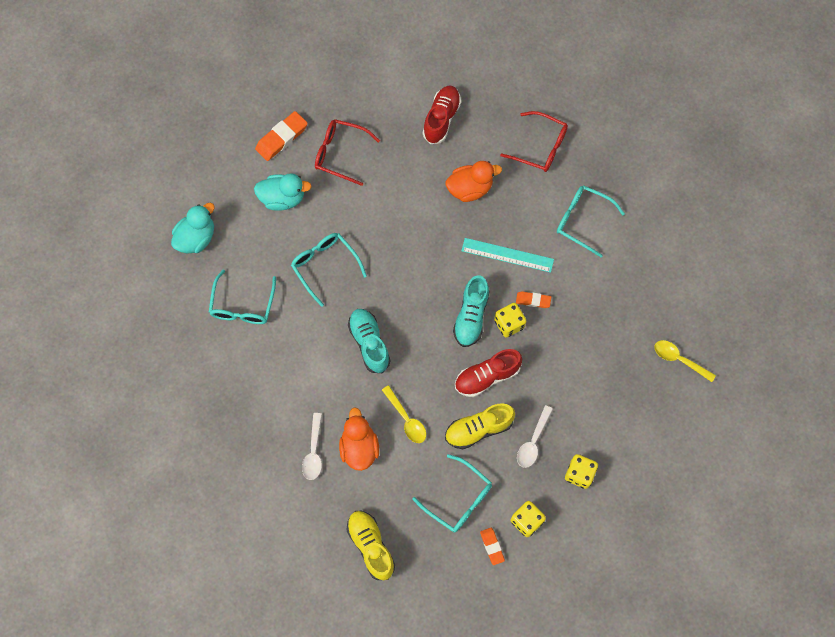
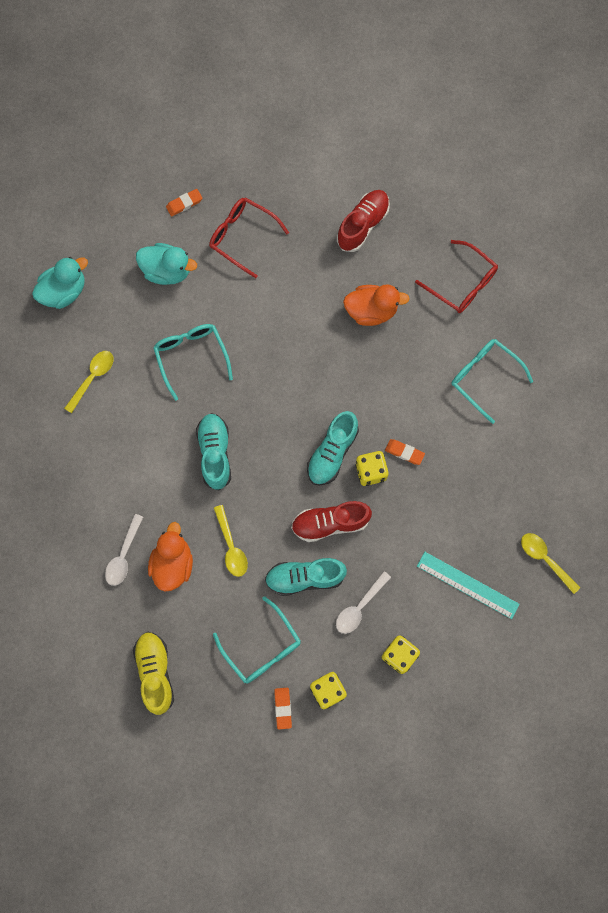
camera: 15 degrees right, 5 degrees up
(243, 306) = (92, 378): turquoise glasses -> yellow spoon
(281, 138) = (184, 204): orange eraser -> orange eraser, size x0.58
(478, 429) = (305, 578): yellow shoe -> turquoise shoe
(507, 255) = (391, 395): turquoise ruler -> turquoise ruler (467, 585)

